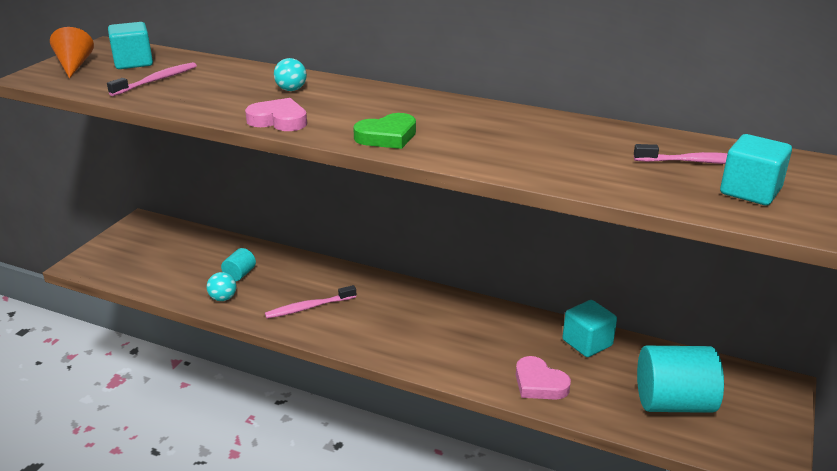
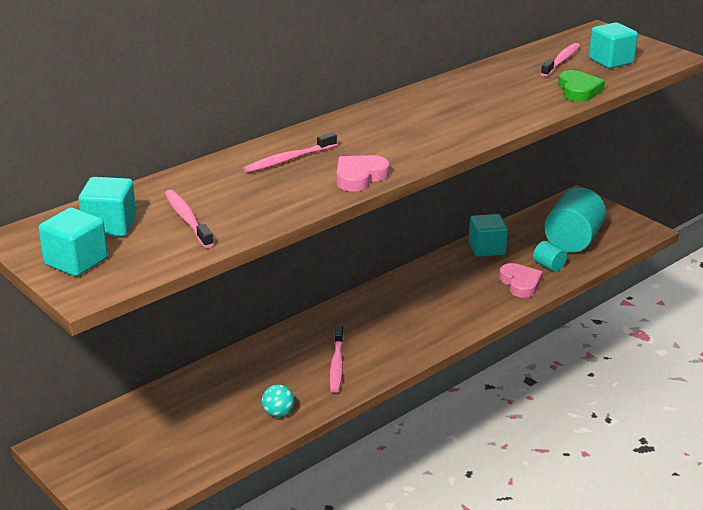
camera: 65 degrees left, 0 degrees up
(74, 65) = (76, 262): orange cone -> turquoise cube
(239, 274) = (242, 394): turquoise cylinder -> turquoise cylinder (548, 266)
(291, 90) = (288, 160): turquoise ball -> pink toothbrush
(387, 136) = (435, 142): green heart -> green heart (578, 90)
(539, 383) = (520, 283): pink heart -> pink heart turned 90 degrees counterclockwise

